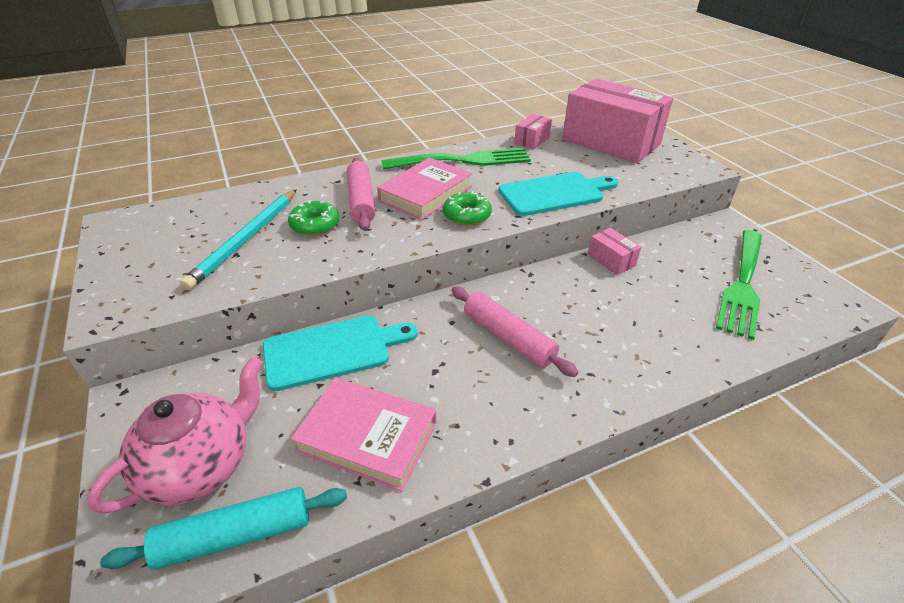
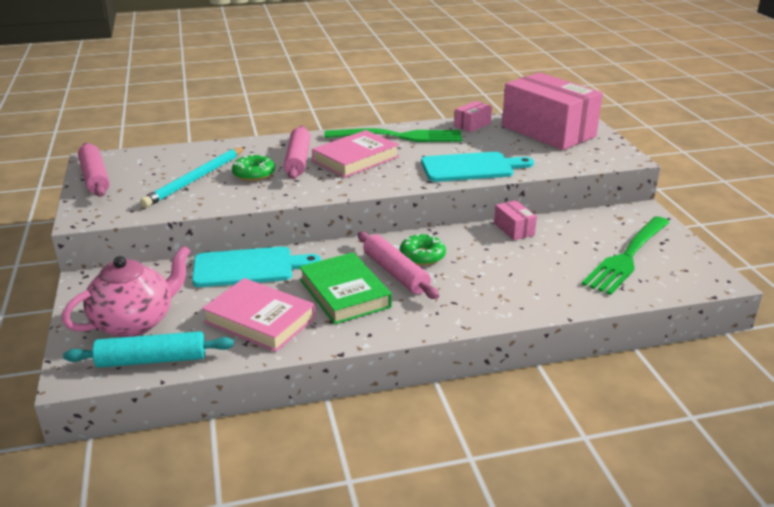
camera: 10 degrees right, 10 degrees down
(117, 249) = (95, 177): none -> pink rolling pin
(459, 377) = (344, 293): none -> green book
(467, 215) = (385, 177): green donut -> green donut (422, 256)

